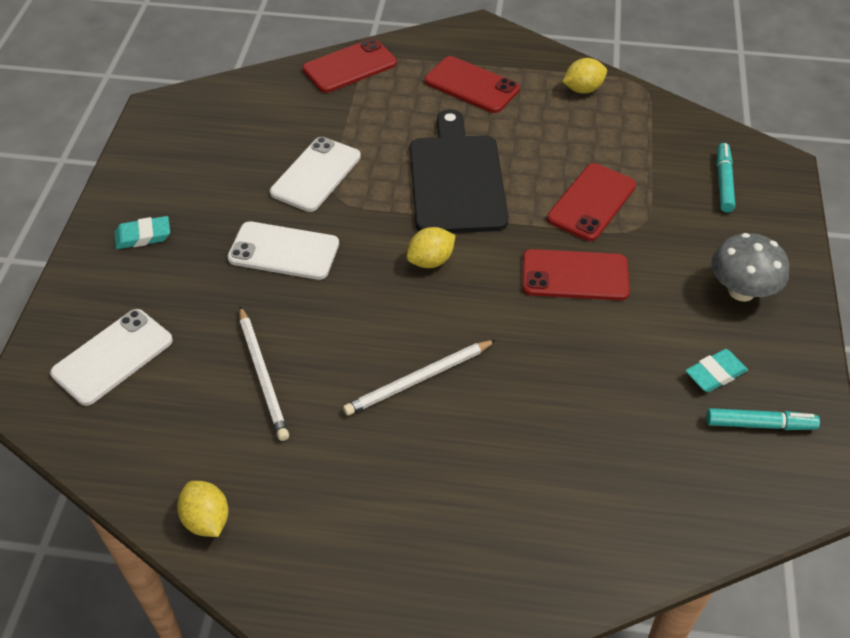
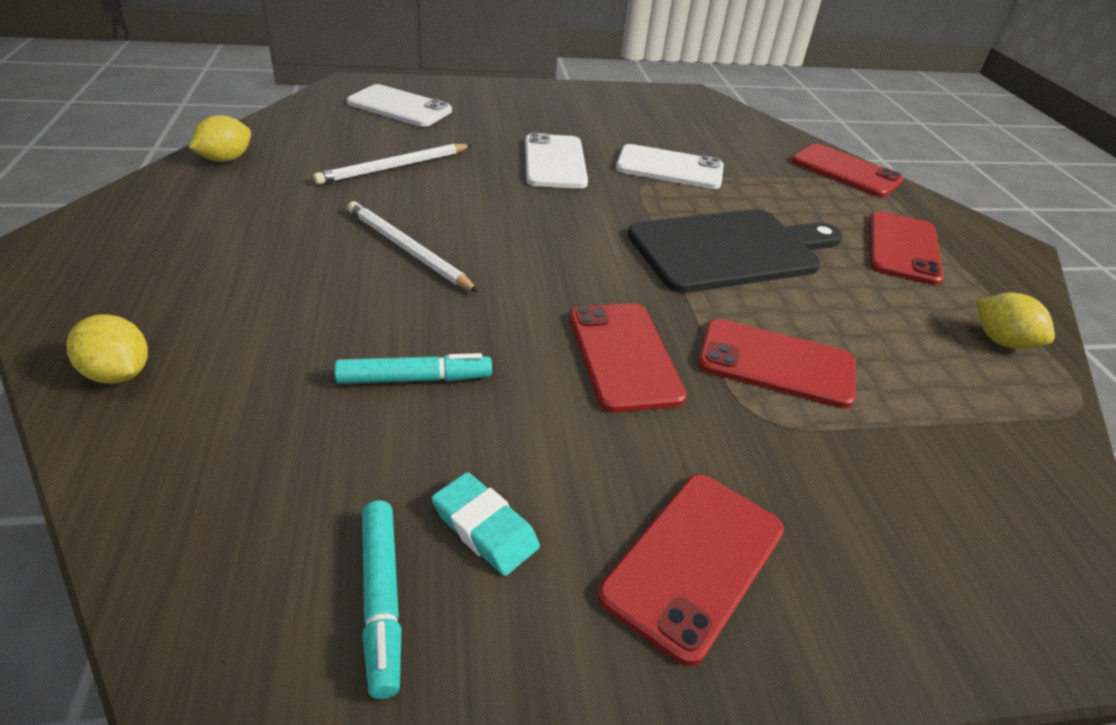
camera: 70 degrees right, 10 degrees down
(143, 236) = (538, 104): turquoise eraser -> none
(430, 261) = (587, 243): yellow lemon -> yellow lemon (118, 374)
(723, 182) = (951, 525): turquoise marker -> turquoise marker (415, 379)
(741, 291) = (693, 561): grey mushroom -> red phone

